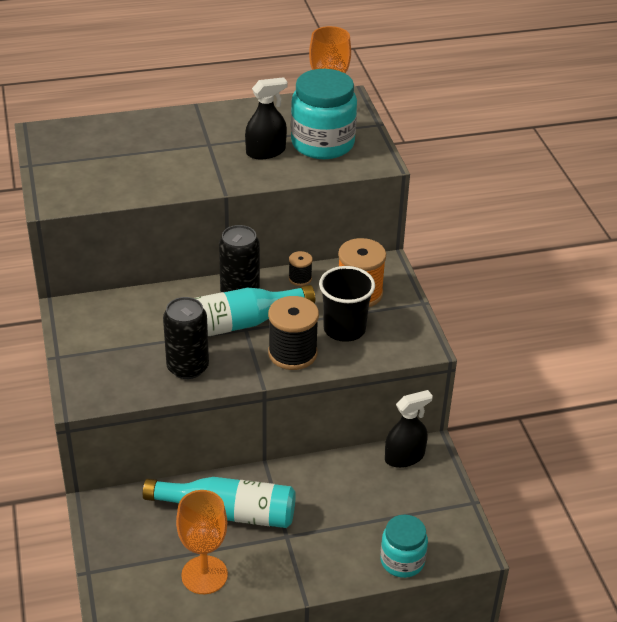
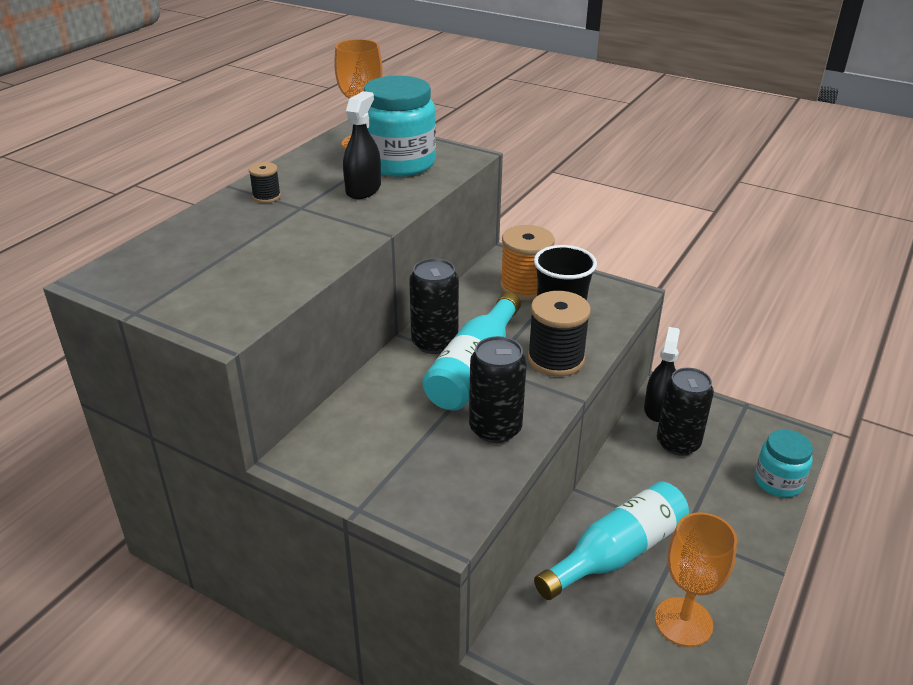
camera: 45 degrees left, 5 degrees down
(300, 278) = (463, 303): black spool -> black spool (266, 197)
(378, 487) = (678, 443): none -> black can

